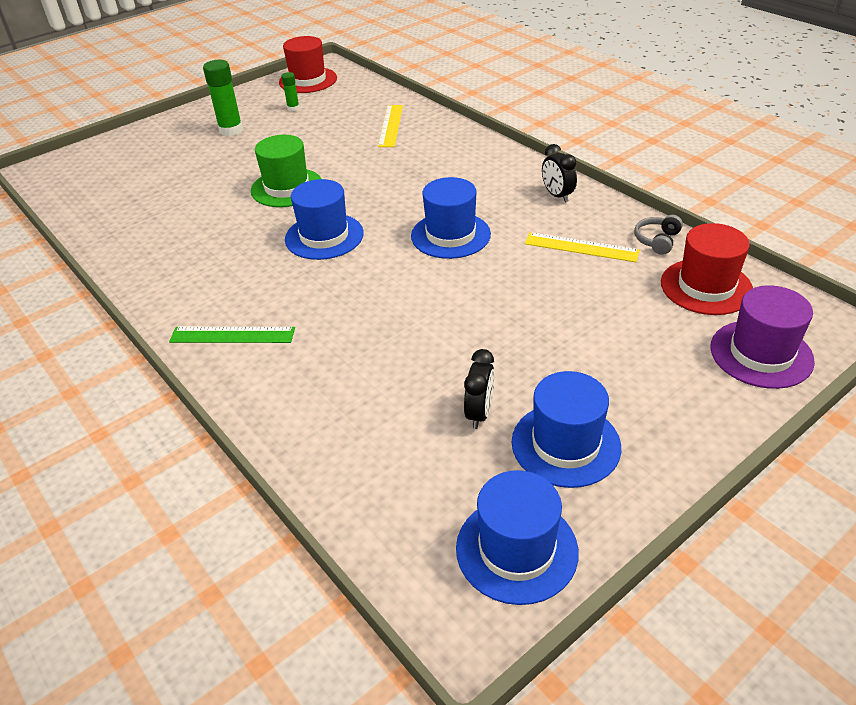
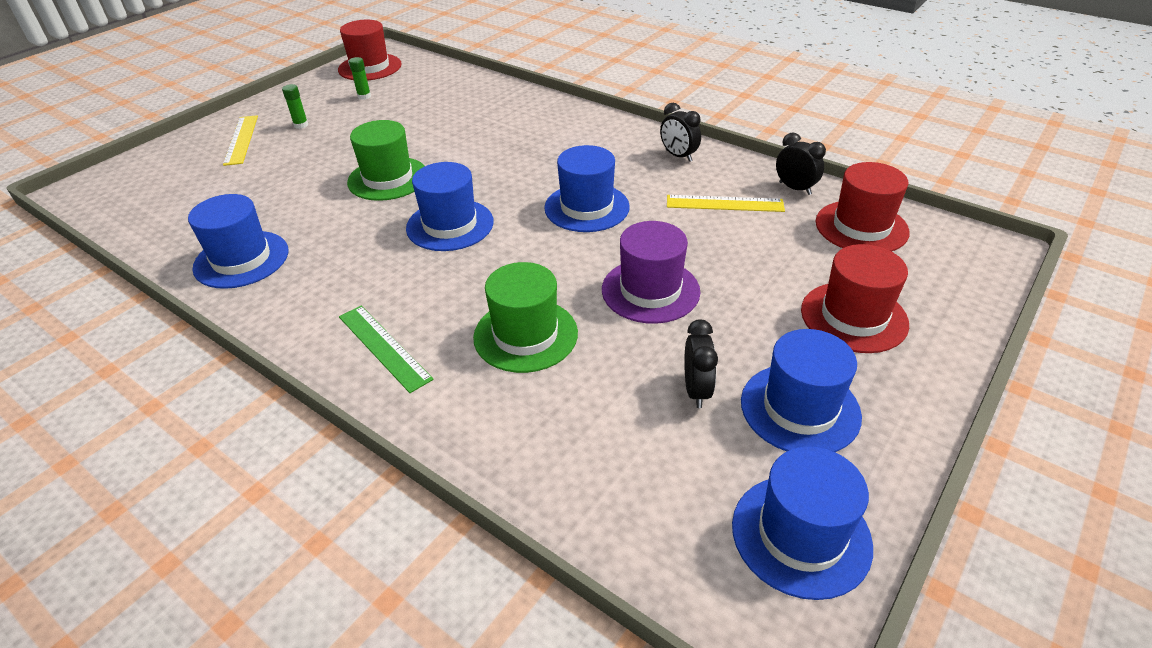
camera: 15 degrees left, 0 degrees up
(145, 245) = (241, 259): none -> blue hat
(231, 130) = (301, 125): green glue stick -> green glue stick, size x0.54
(232, 335) = (384, 347): green ruler -> green ruler turned 60 degrees clockwise
(351, 342) = (525, 335): none -> green hat
(390, 125) = (478, 104): yellow ruler -> yellow ruler (241, 140)
(656, 371) = (853, 317): none -> red hat
(657, 240) = (795, 188): grey headphones -> black clock
(761, 354) = (943, 285): purple hat -> purple hat (650, 290)

